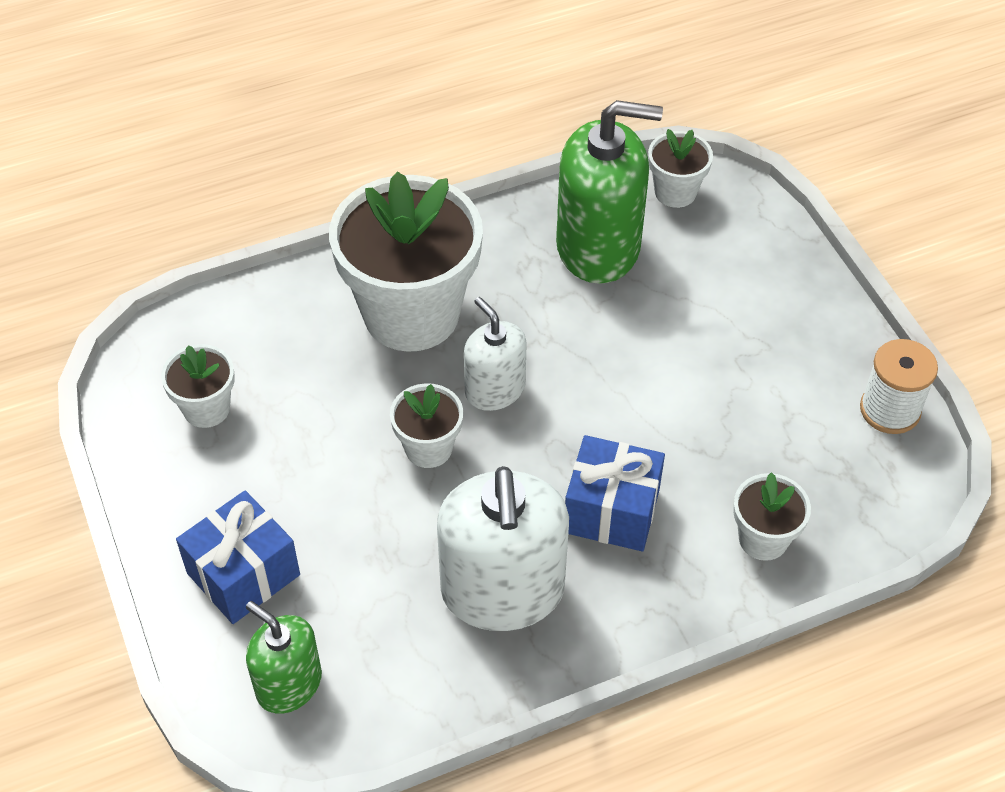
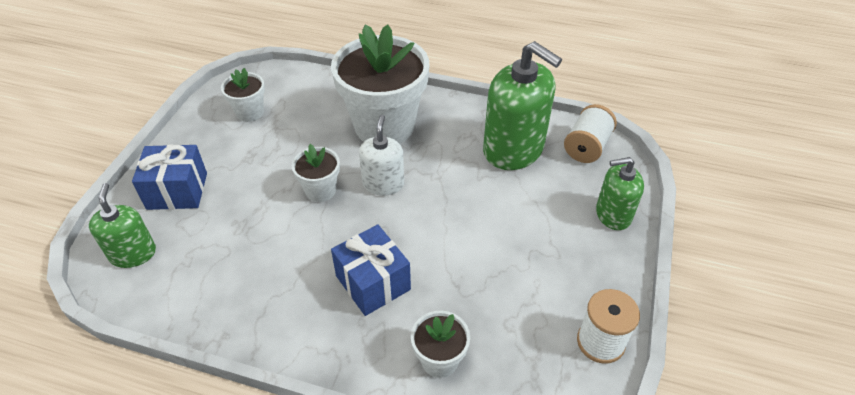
camera: 40 degrees right, 5 degrees down
(502, 591) = (273, 283): white soap dispenser -> none
(675, 192) = (587, 147): white flower pot -> white spool
(778, 260) = (613, 214): none -> green soap dispenser

